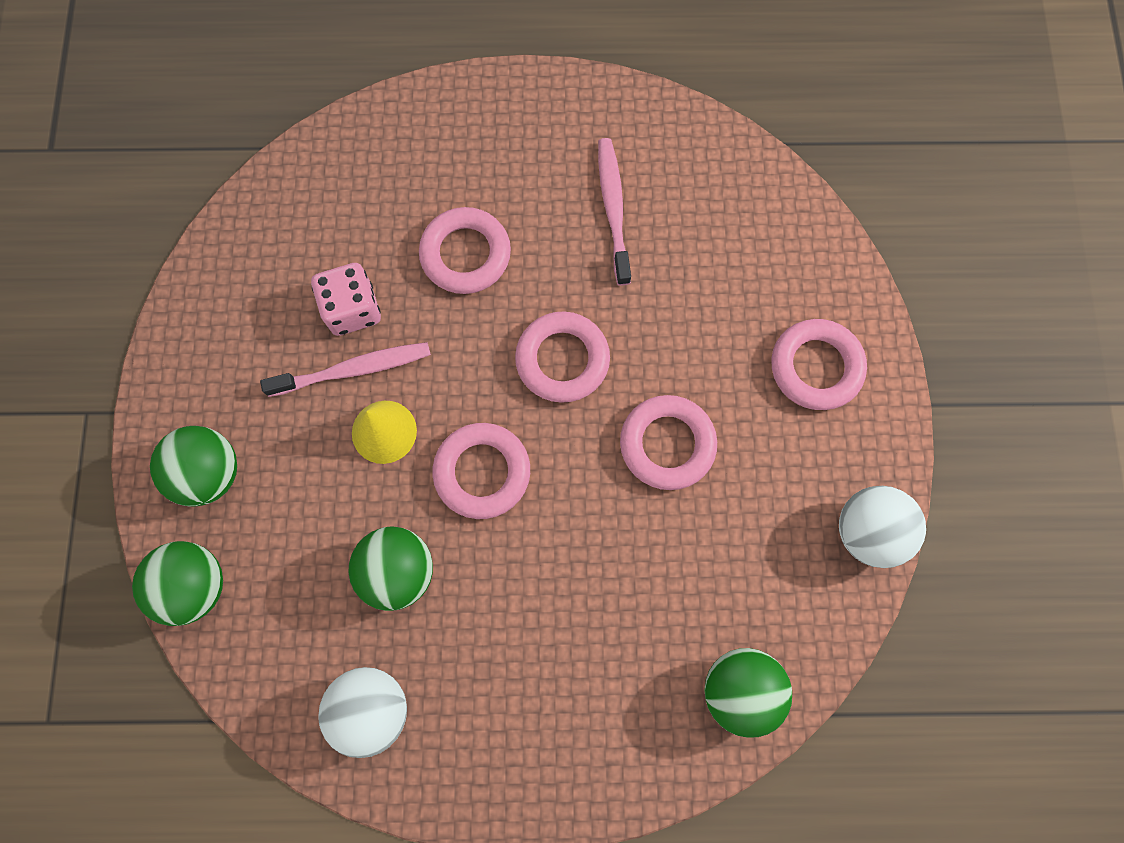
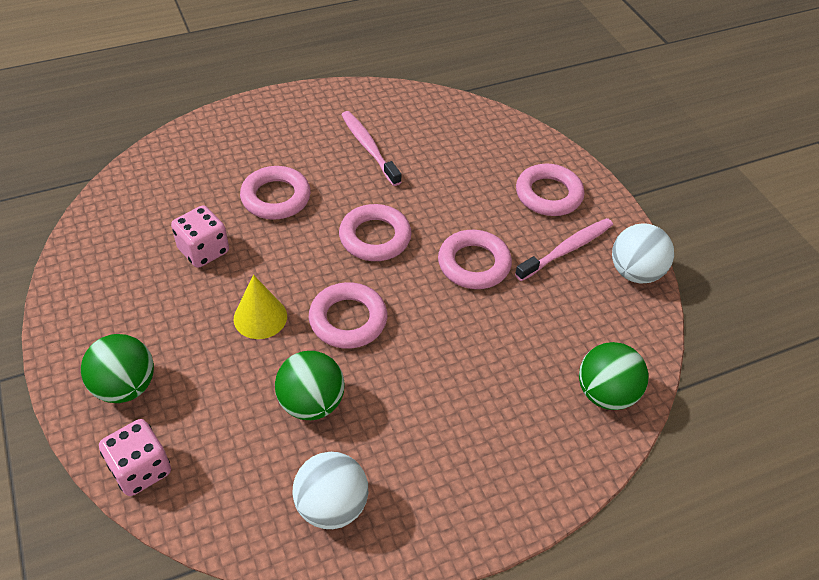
camera: 25 degrees left, 25 degrees down
(195, 585) = (141, 469): green ball -> pink dice
(354, 369) = (219, 286): pink toothbrush -> pink toothbrush (567, 249)

